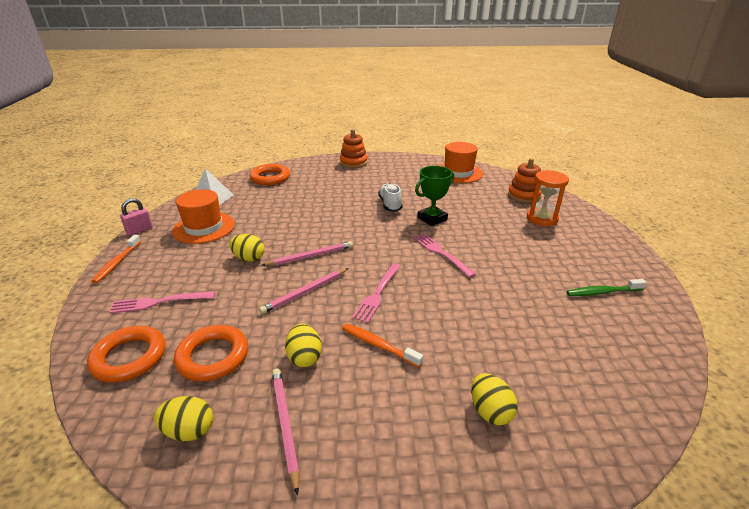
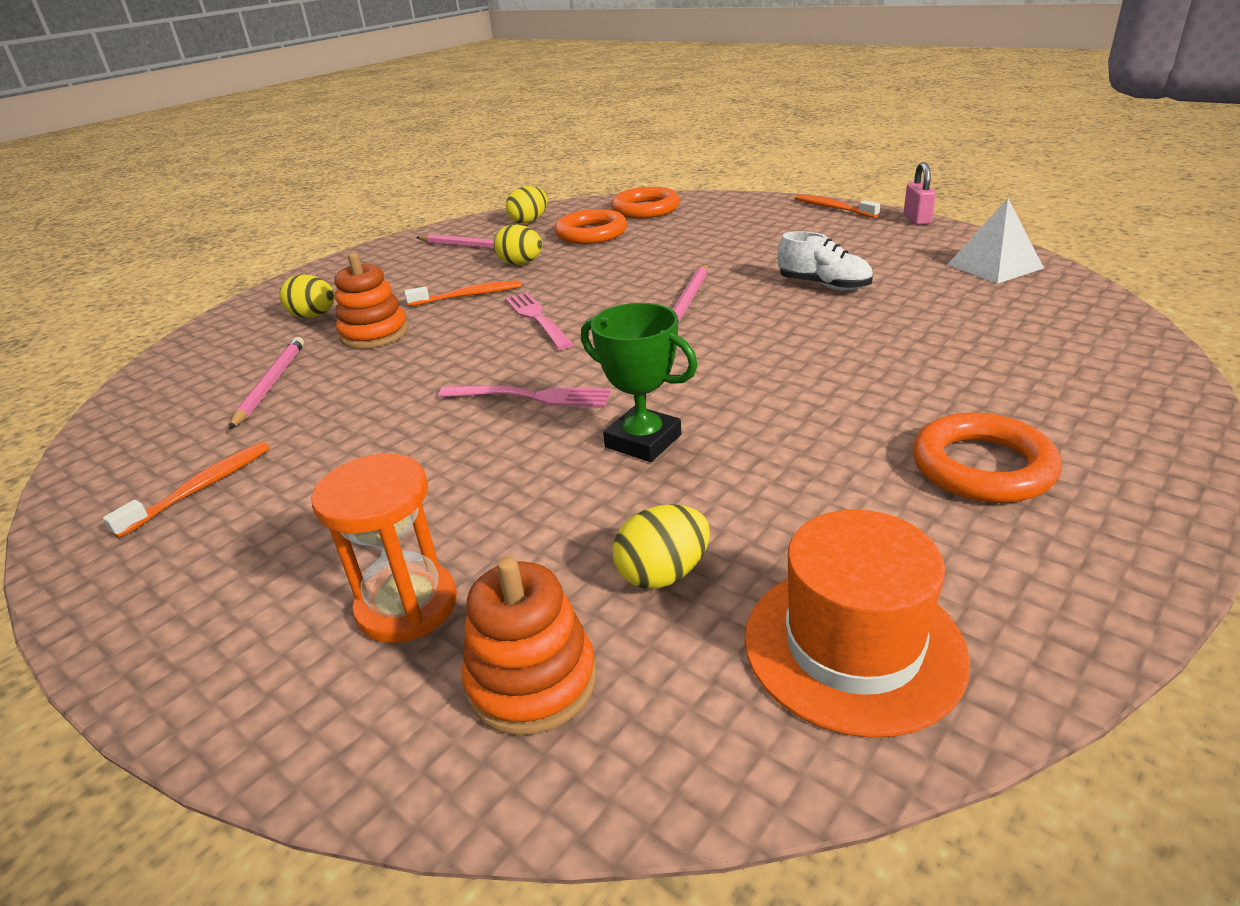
camera: 135 degrees right, 0 degrees up
(159, 302) = (715, 221): pink fork -> none
(204, 228) = (876, 251): orange hat -> none
(249, 258) = (742, 266): yellow egg -> yellow egg (663, 574)
(270, 178) = (1071, 327): orange ring -> orange ring (982, 467)
(305, 292) = (614, 282): pink pencil -> pink pencil (270, 384)
(353, 162) = (1123, 463): orange stacking toy -> orange stacking toy (374, 334)
(390, 204) = (769, 418): white shoe -> white shoe (824, 285)
(432, 219) = (643, 441): green trophy -> green trophy turned 60 degrees counterclockwise
(602, 292) = (202, 488): green toothbrush -> orange toothbrush

